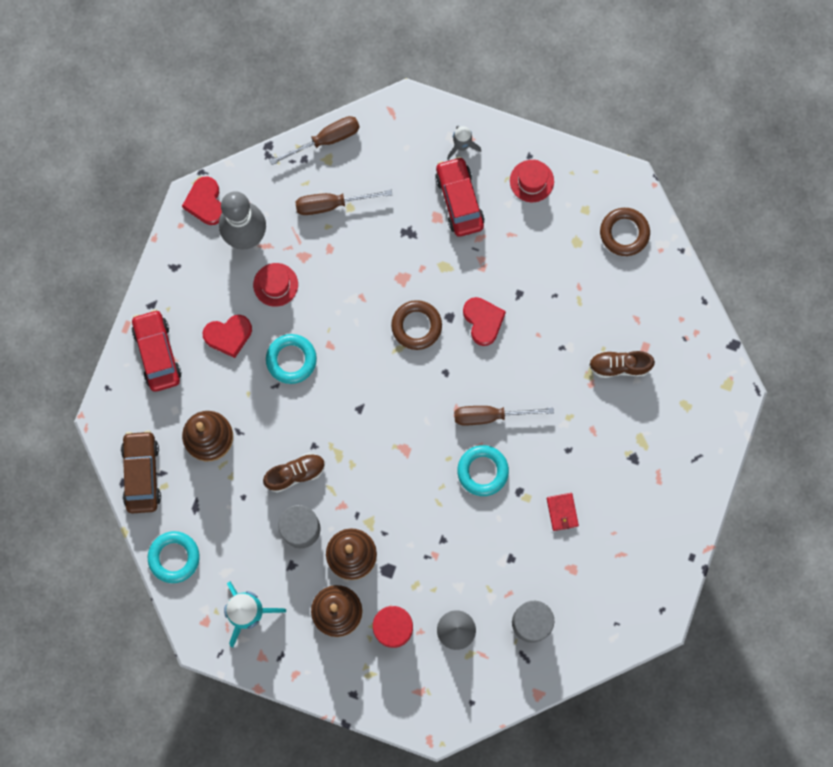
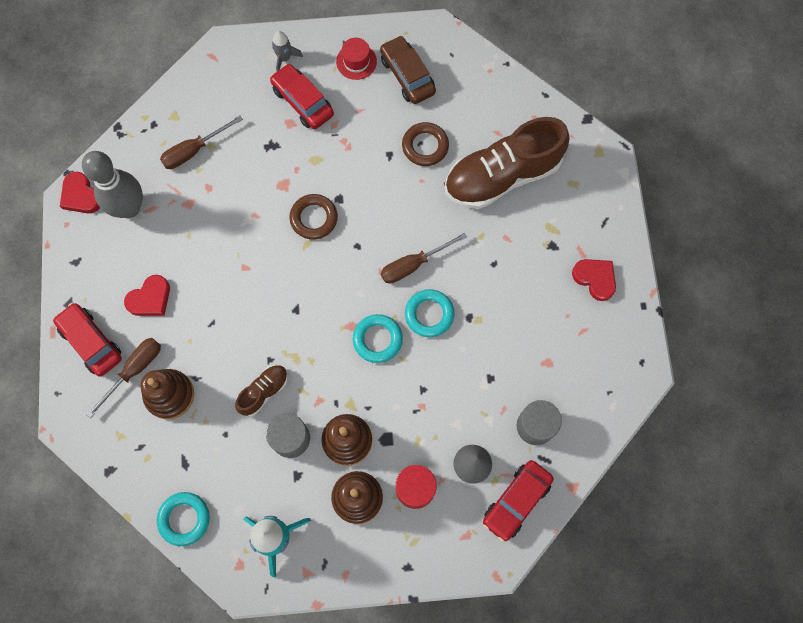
camera: 25 degrees left, 5 degrees down
(142, 474) = (121, 456): brown car -> brown car (407, 75)
(275, 284) = (174, 237): red hat -> none
(291, 360) = (216, 294): turquoise ring -> turquoise ring (377, 339)
(326, 140) = (165, 101): brown screwdriver -> brown screwdriver (134, 370)
(480, 682) = (516, 501): none -> red car
(483, 321) = (369, 189): red heart -> red heart (595, 279)
(562, 512) = (514, 318): red wallet -> none
(619, 366) = (502, 176): brown shoe -> brown shoe, size x2.16
(624, 233) = (453, 70): brown ring -> brown ring (425, 146)

